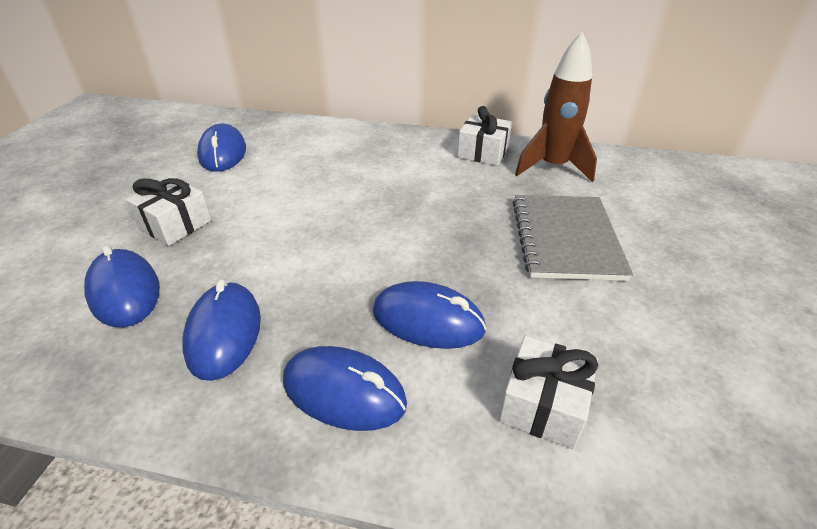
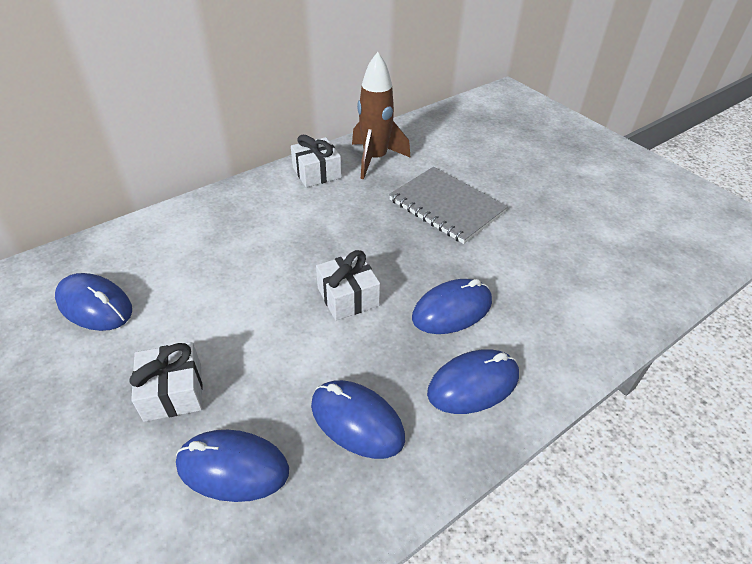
camera: 50 degrees left, 5 degrees up
(543, 405) = (555, 307): white gift -> white gift (348, 297)

